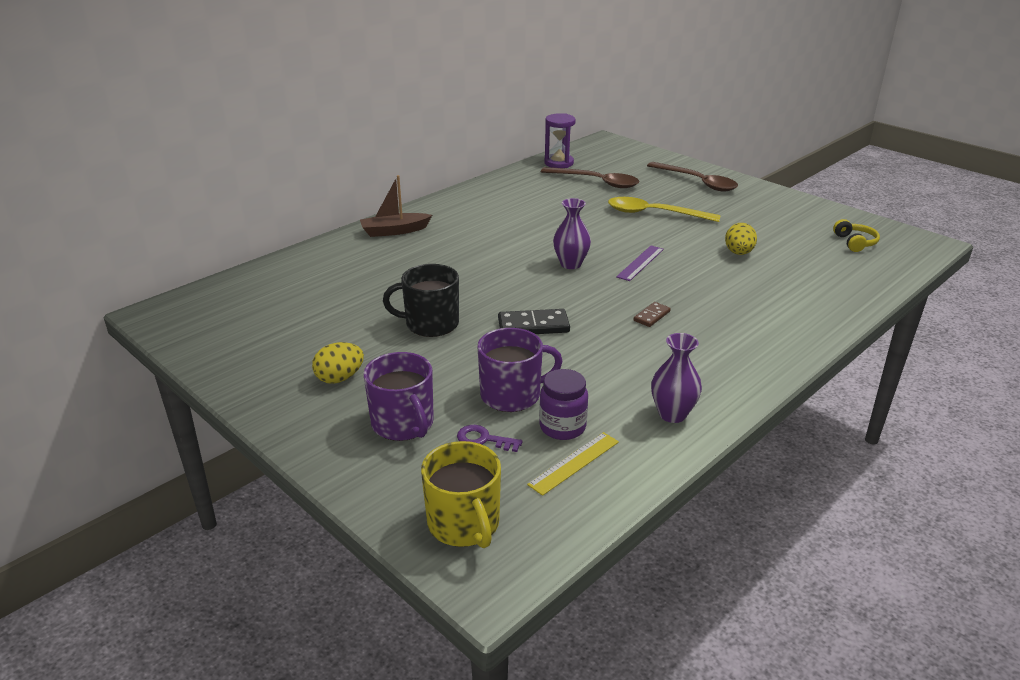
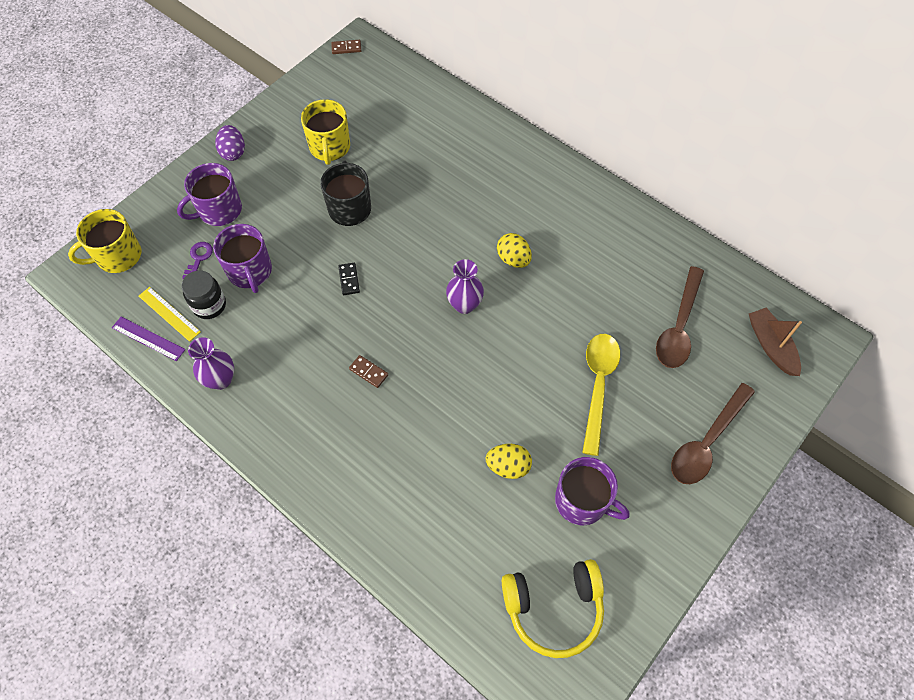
camera: 85 degrees right, 30 degrees up
(159, 322) = (346, 48): none -> brown domino
(300, 414) = (233, 152): none -> purple egg
(328, 336) = (330, 147): none -> yellow mug
(340, 378) = (274, 165): yellow egg -> yellow egg (513, 259)
(394, 231) = (516, 158): brown boat -> brown boat (771, 346)
(533, 326) = (349, 280): black domino -> black domino, size x0.59
(559, 163) = (729, 286): purple hourglass -> none
(562, 427) = (209, 305): purple jar -> black jar
(640, 263) = (473, 367): purple ruler -> purple ruler (148, 338)
(760, 227) = (582, 501): none -> purple mug
(855, 242) = (553, 608): yellow headphones -> yellow headphones, size x1.83

